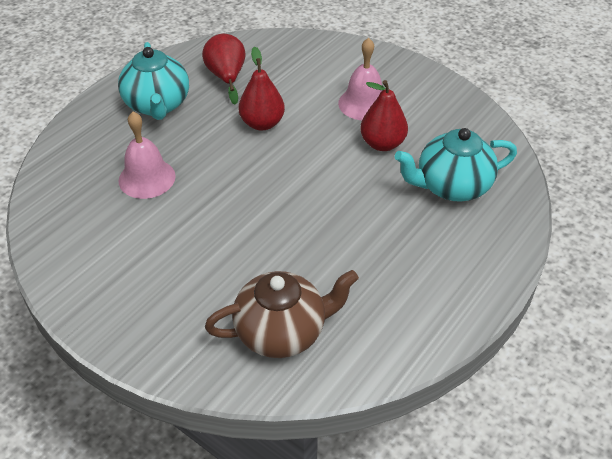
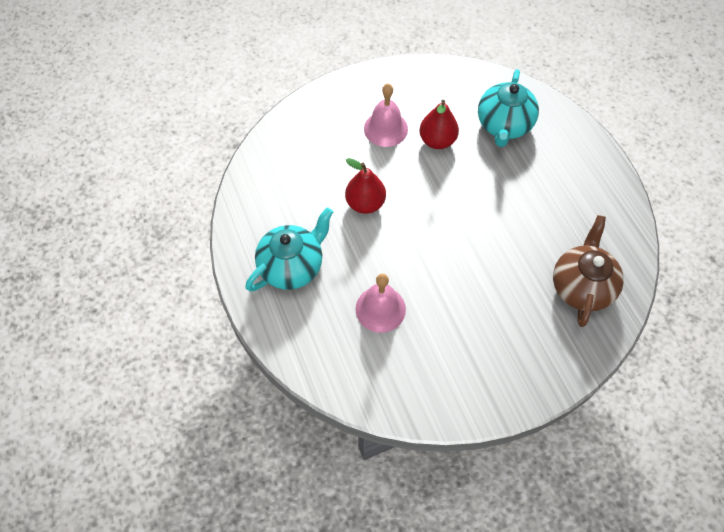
camera: 60 degrees left, 15 degrees up
(157, 105) = (292, 266): turquoise teapot -> turquoise teapot turned 60 degrees counterclockwise
(226, 77) = (289, 201): red pear -> none

